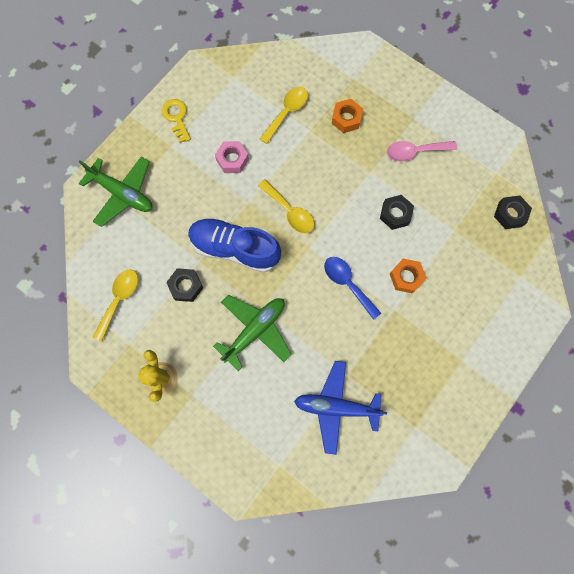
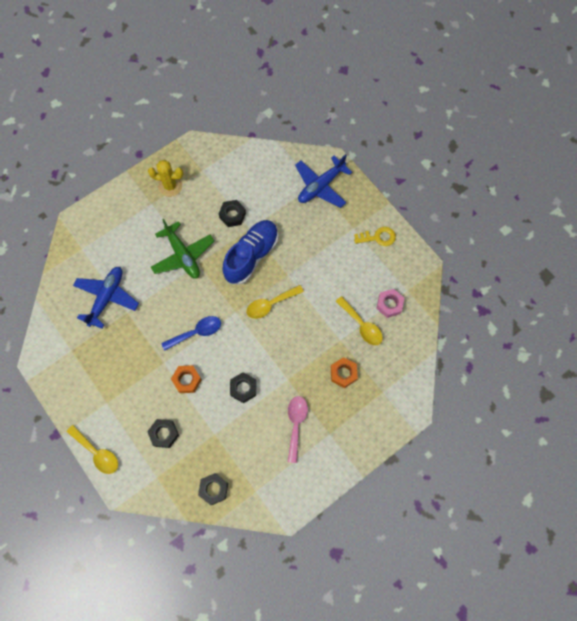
camera: 105 degrees right, 5 degrees down
(119, 300) = (237, 169): yellow spoon -> yellow spoon (97, 453)
(122, 193) = (321, 186): green plane -> blue plane
(232, 160) = (328, 271): pink nut -> pink nut (389, 304)
(473, 283) = (164, 434): none -> black nut

